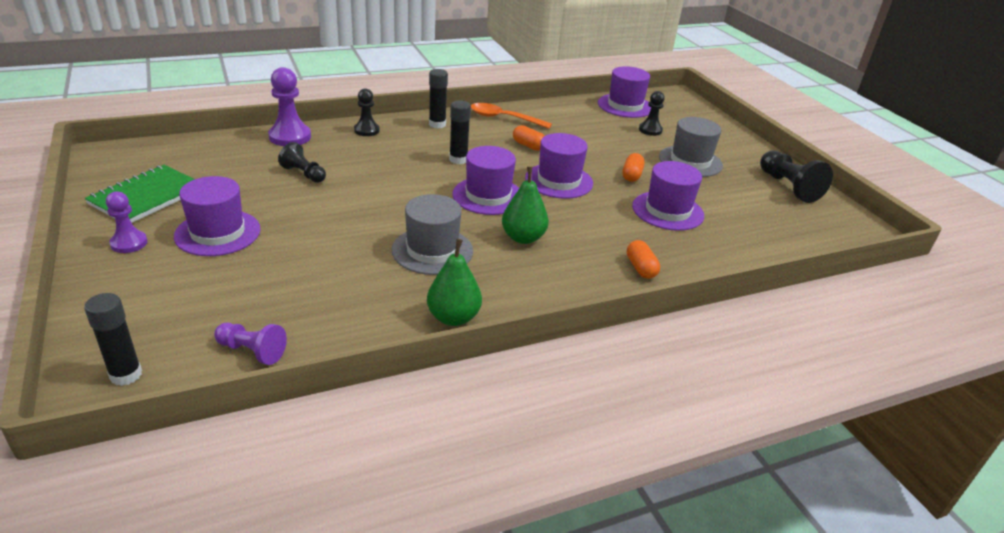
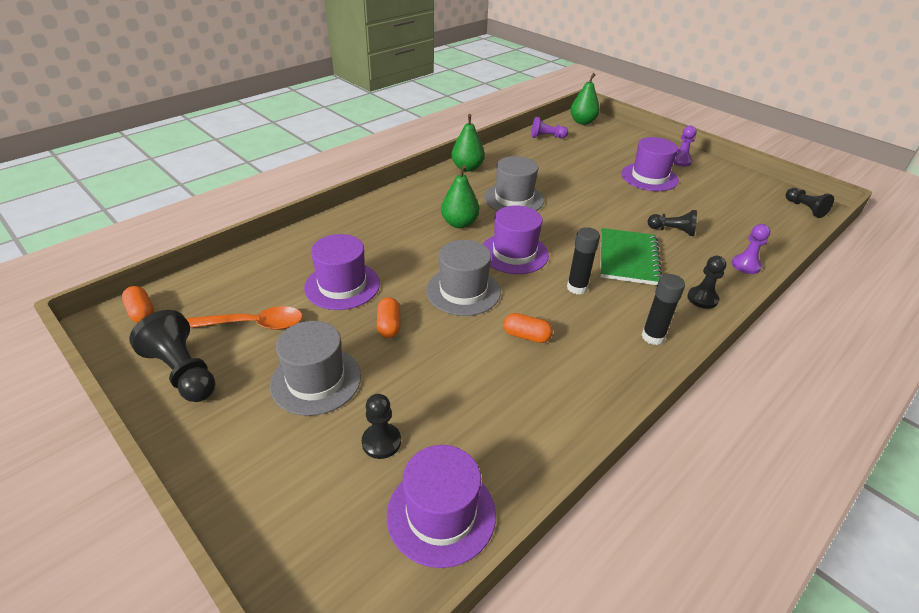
camera: 160 degrees right, 5 degrees up
(124, 156) = (805, 208): none -> black pawn
(126, 375) = (582, 122): black glue stick -> green pear
(147, 196) = (728, 186): green notebook -> green notebook (628, 258)
(290, 137) = (745, 265): purple pawn -> purple pawn, size x0.64
(503, 118) = (595, 383): orange spoon -> orange spoon (254, 324)
(559, 181) = (463, 291): purple hat -> grey hat
(641, 268) = (360, 223): orange capsule -> orange capsule (141, 312)

